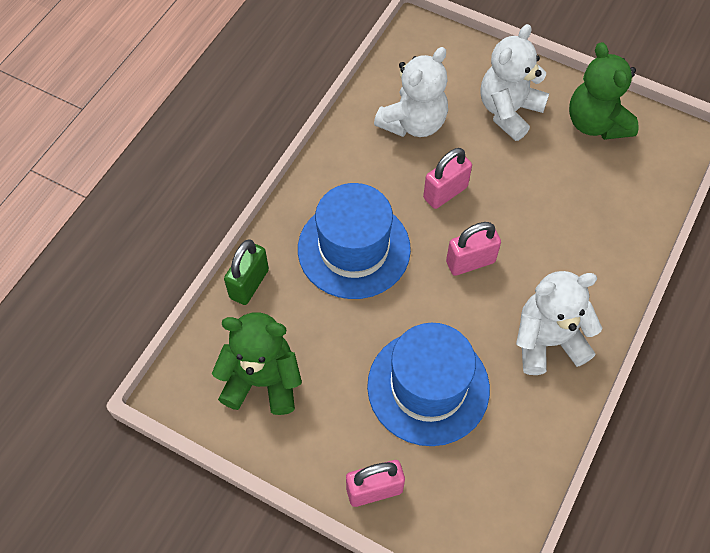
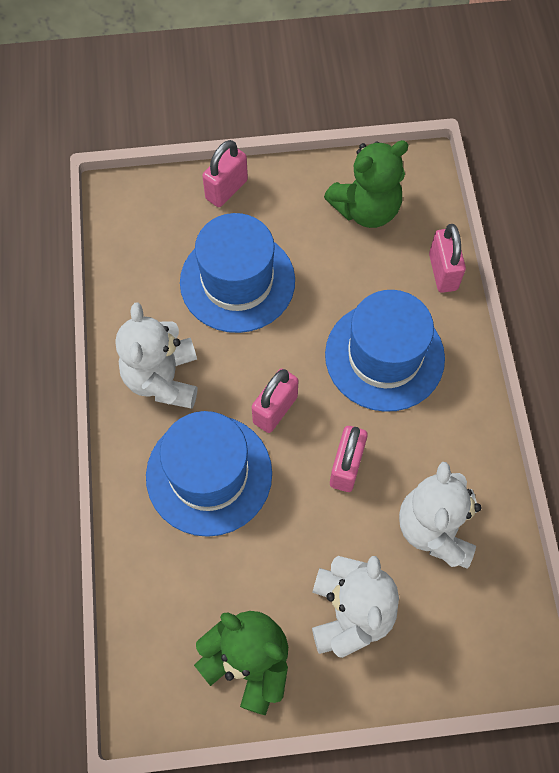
camera: 145 degrees right, 5 degrees up
(249, 284) = (443, 272): green padlock -> pink padlock
(547, 341) = (163, 378): white teddy bear -> white teddy bear turned 135 degrees clockwise
(553, 247) = (209, 474): none -> blue hat

